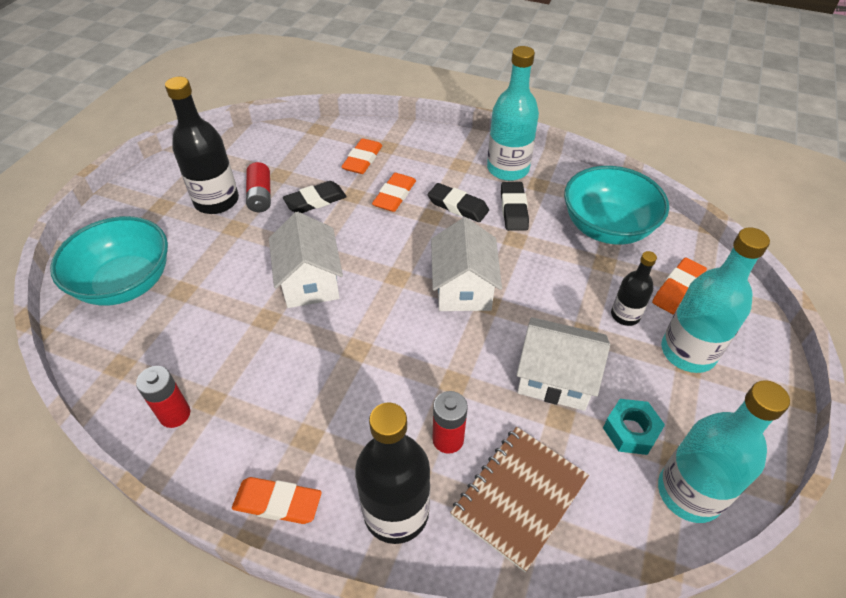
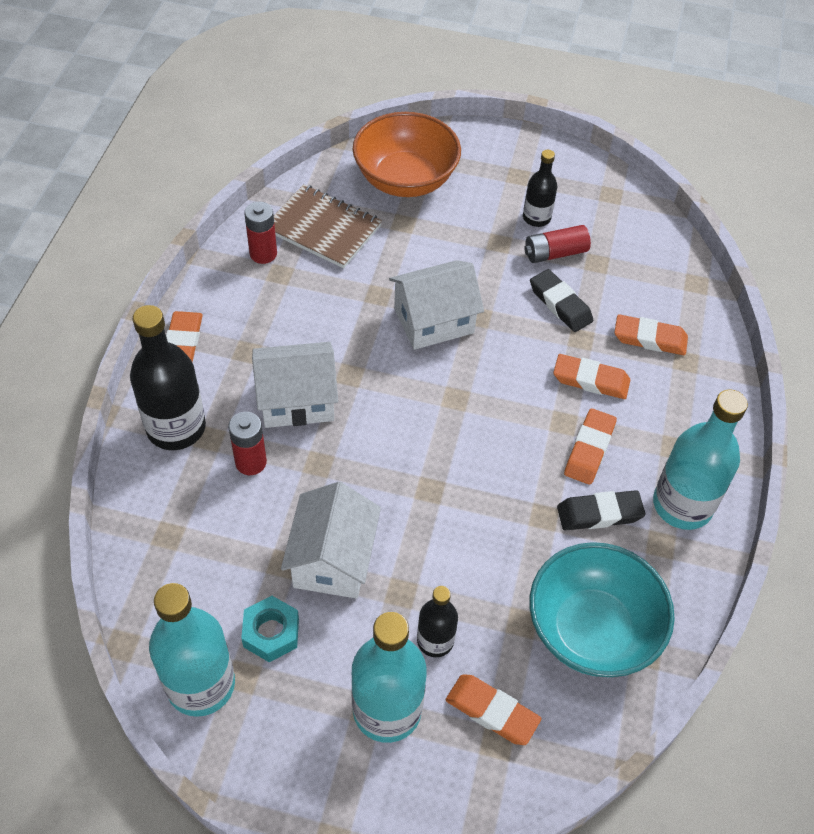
camera: 80 degrees right, 5 degrees up
(126, 283) = (405, 179): turquoise bowl -> orange bowl
(216, 201) = (536, 218): black bottle -> black bottle, size x0.56
(458, 206) = (589, 449): black eraser -> orange eraser
(463, 288) = (450, 463): white house -> white house (297, 400)
(519, 497) = (192, 525): brown notebook -> brown notebook (323, 228)

